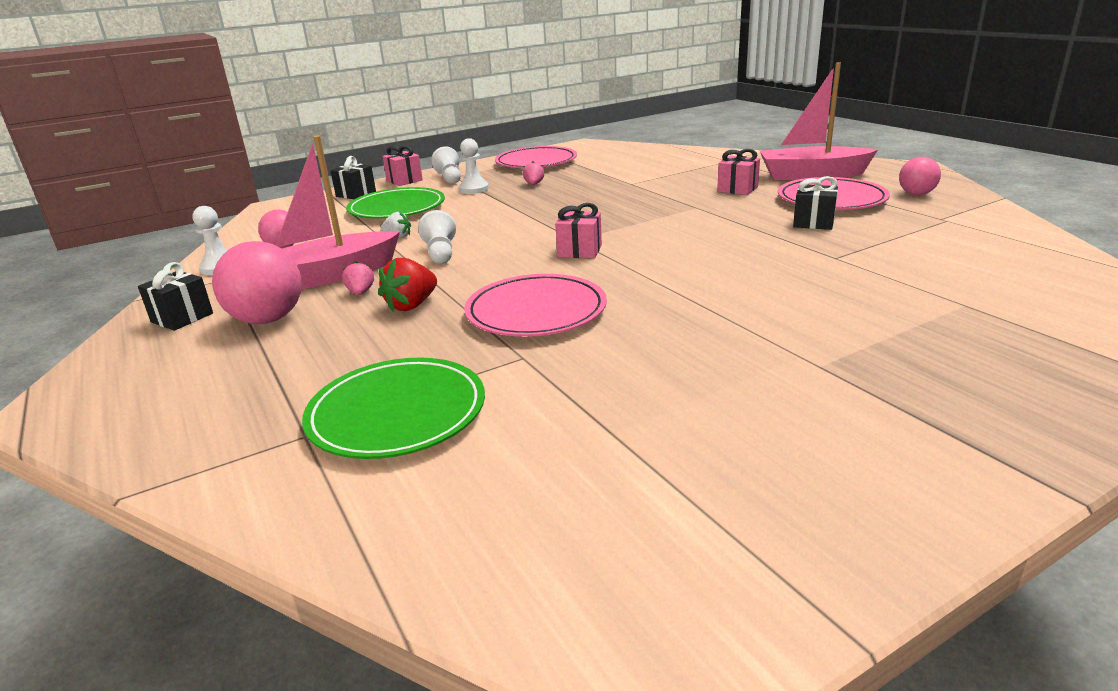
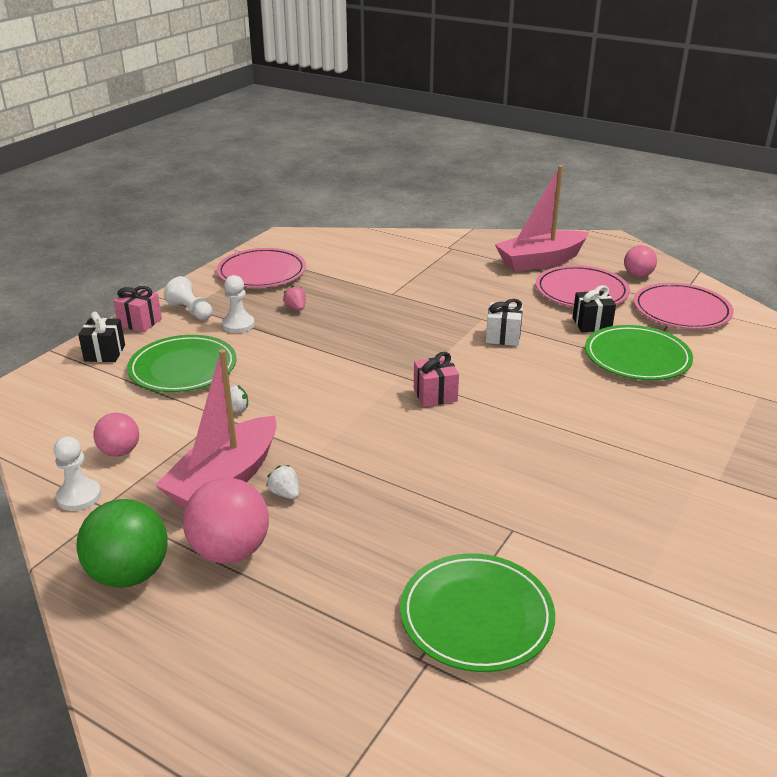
camera: 30 degrees left, 5 degrees up
(182, 318) = (129, 574): black gift -> green ball
(361, 292) = (285, 494): pink strawberry -> white strawberry
(411, 305) = (354, 497): red strawberry -> none
(440, 253) = (306, 424): white pawn -> none
(536, 311) = (471, 477): pink plate -> pink plate (681, 310)
(701, 221) = (503, 337): none -> white gift
(737, 189) = (495, 288): pink gift -> none
(837, 253) = (637, 357): none -> green plate

